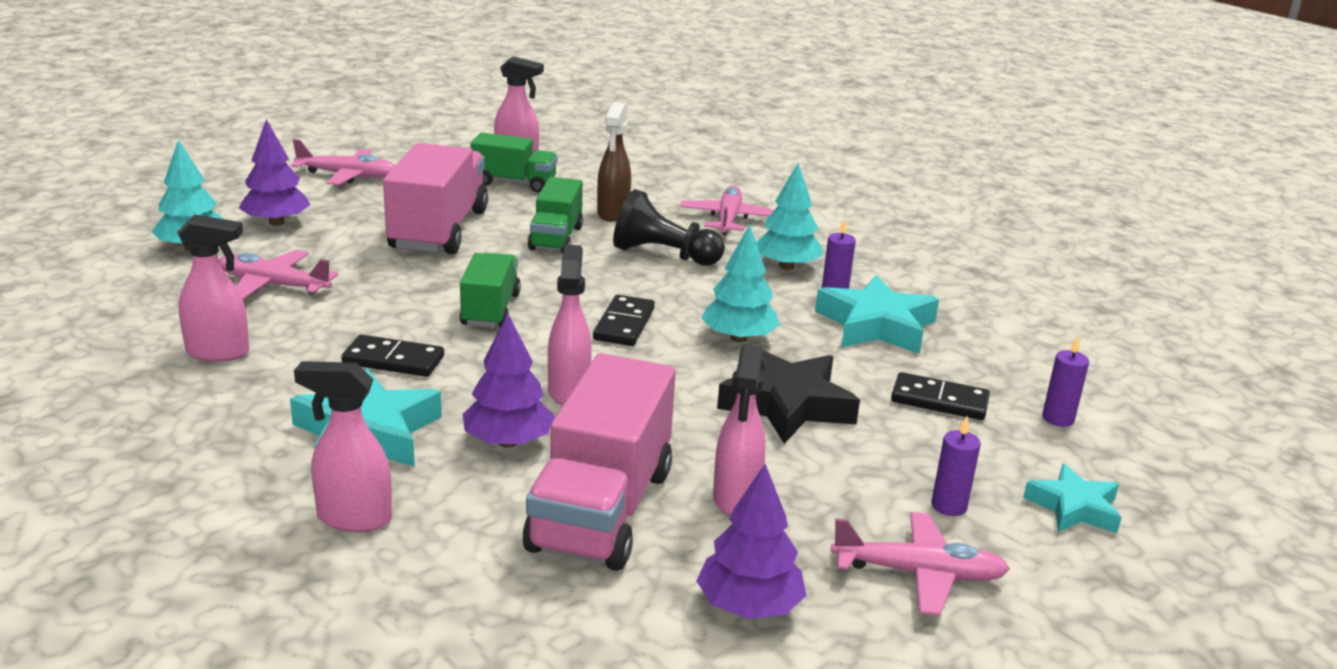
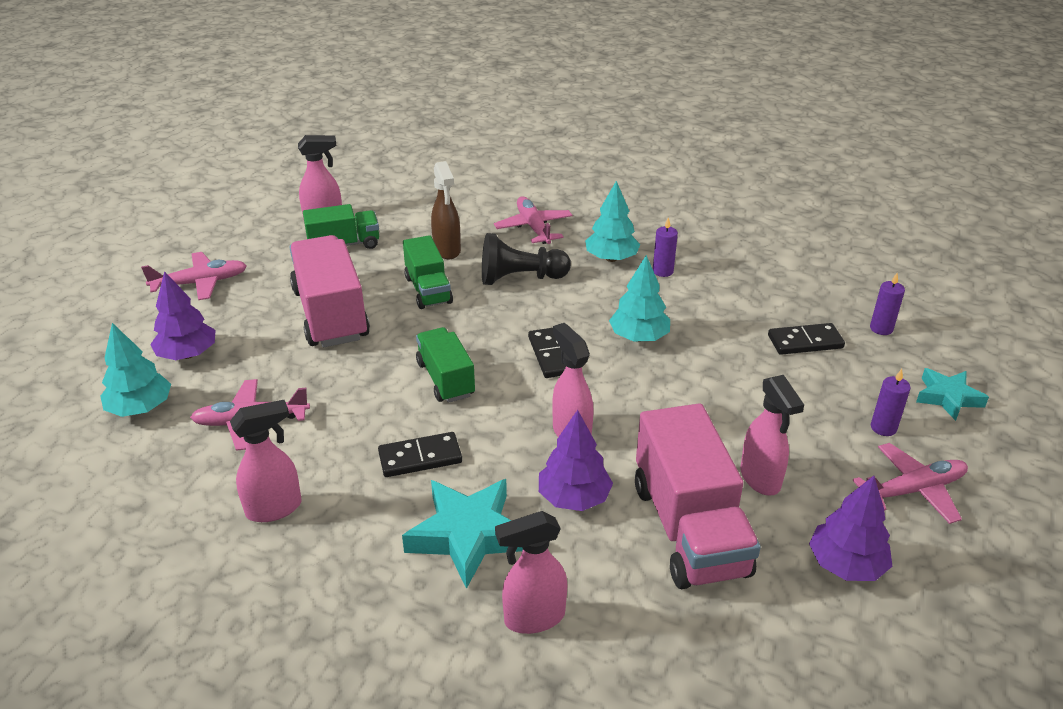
camera: 25 degrees left, 10 degrees up
(787, 405) = (720, 384): black star -> none
(876, 325) = (713, 291): turquoise star -> none

